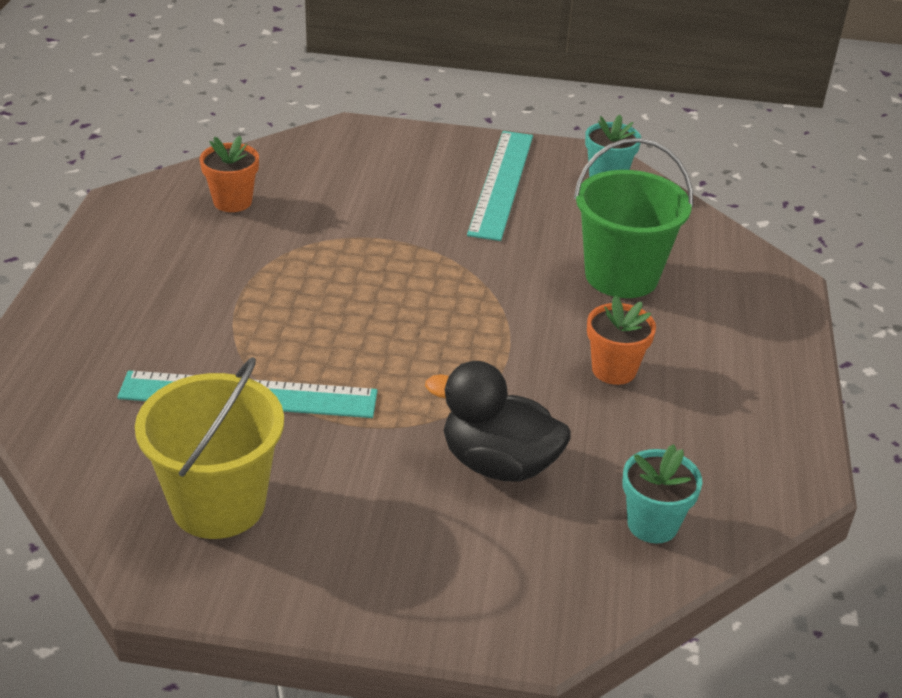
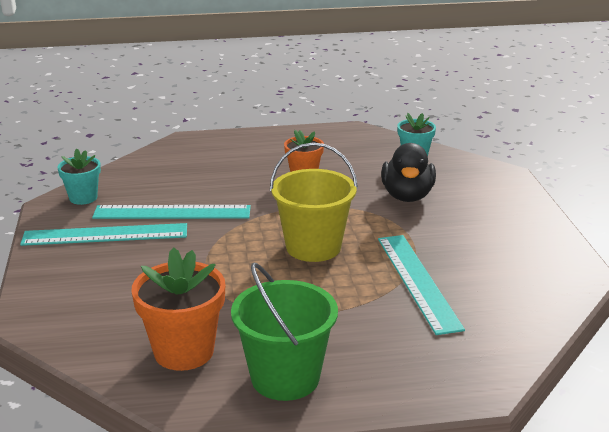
camera: 105 degrees left, 10 degrees down
(218, 504) = (514, 268): yellow bucket -> yellow bucket (313, 247)
(232, 201) = (184, 351): orange flower pot -> orange flower pot, size x1.65
(539, 235) = (172, 212): none -> turquoise ruler
(621, 276) = (207, 182): green bucket -> green bucket (285, 378)

